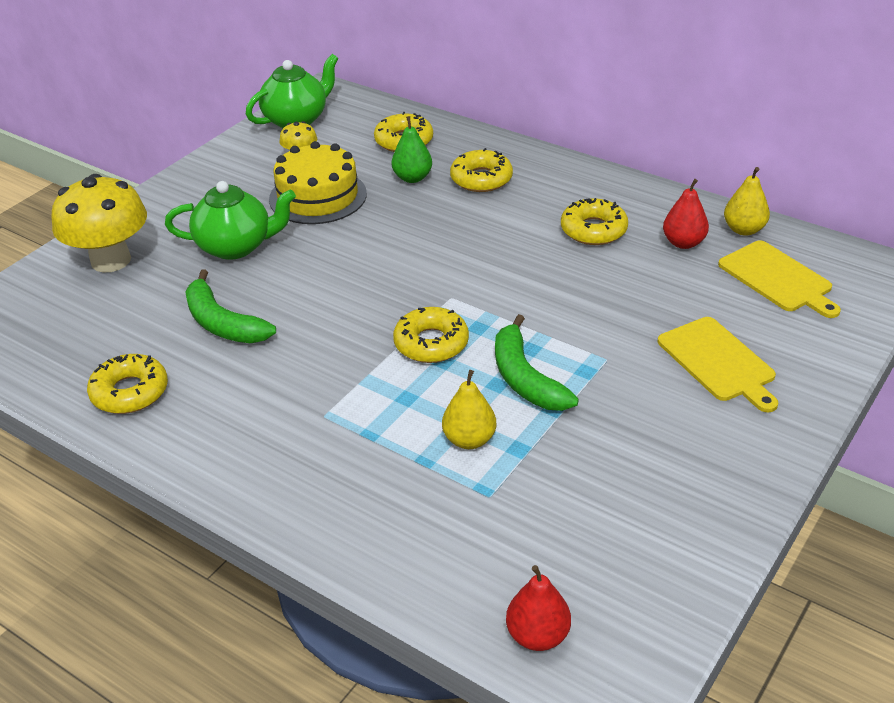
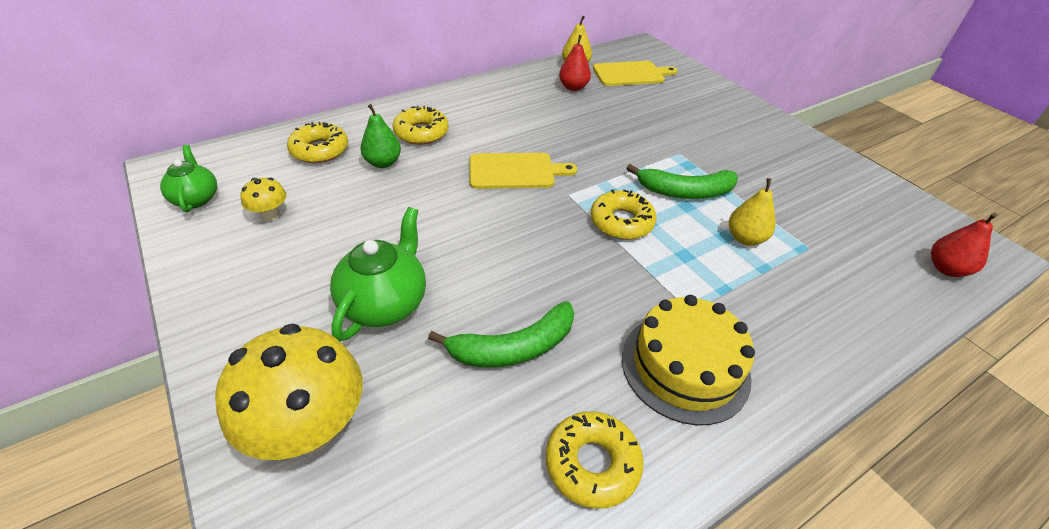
camera: 70 degrees left, 5 degrees up
(296, 119) = (196, 198): green teapot -> green teapot, size x0.65
(318, 196) = (353, 223): yellow cake -> yellow cake (685, 366)
(593, 230) = (532, 111): yellow donut -> none
(718, 362) = (700, 118): yellow cutting board -> yellow cutting board (515, 171)

